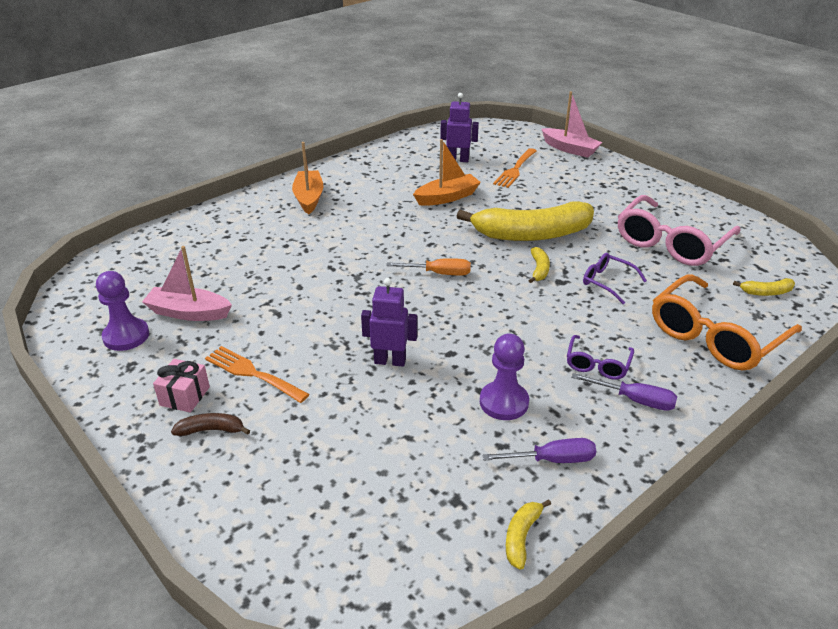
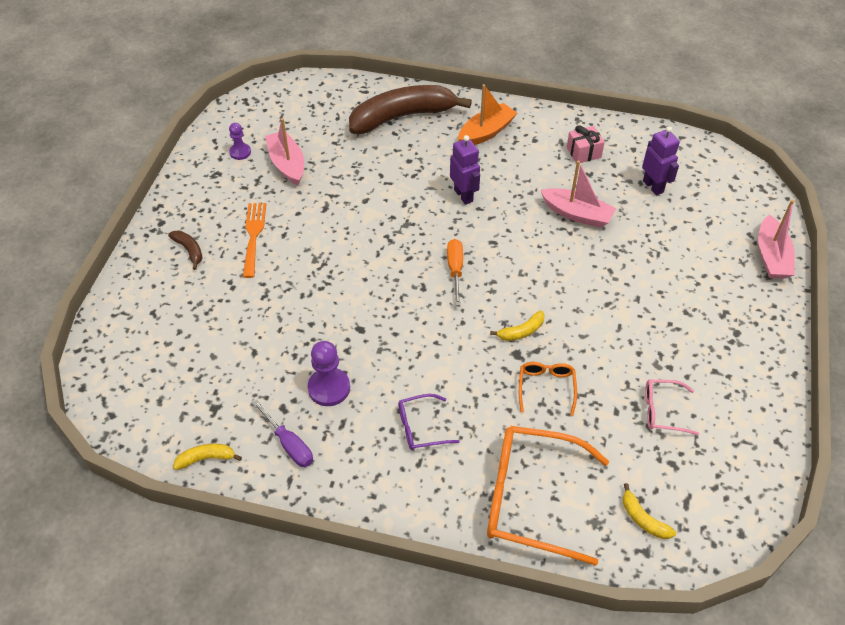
camera: 55 degrees right, 15 degrees up
(126, 336) = (240, 152): purple pawn -> purple pawn, size x0.61
(185, 396) = (208, 218): pink gift -> pink gift (583, 152)
(230, 227) = (402, 117): none -> brown banana
(390, 361) = (323, 299): purple robot -> purple robot (463, 195)
(439, 273) = (455, 270): orange screwdriver -> orange screwdriver turned 150 degrees counterclockwise
(447, 197) = (577, 214): orange boat -> pink boat
(515, 170) = (679, 235): orange fork -> none
(532, 234) = (574, 301): yellow banana -> none
(607, 282) = (546, 387): purple glasses -> orange glasses
(634, 400) = (394, 470): purple screwdriver -> none
(671, 243) = (662, 411): pink glasses -> pink glasses, size x0.49

